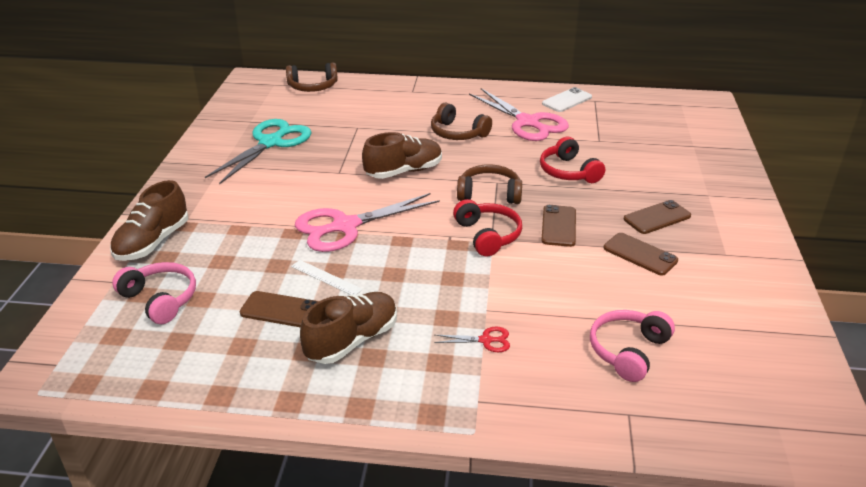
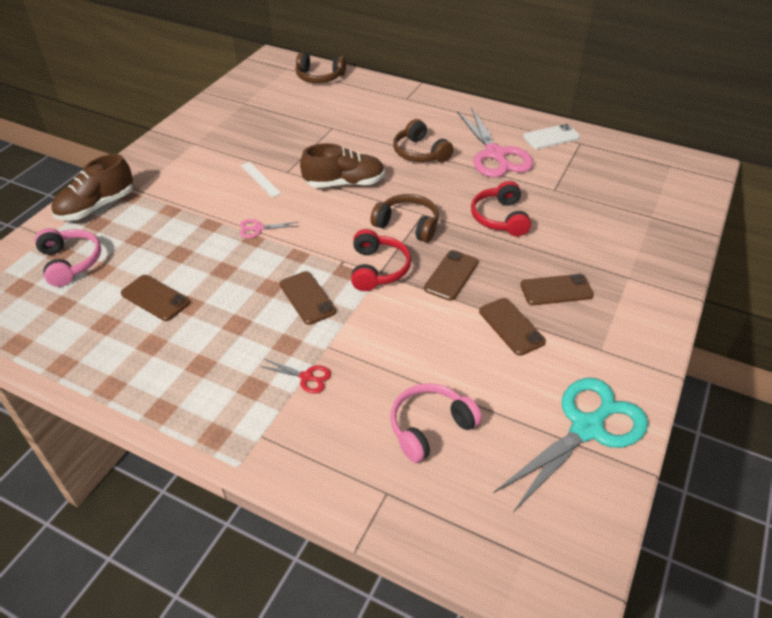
camera: 20 degrees right, 10 degrees up
(271, 143) = (248, 129): turquoise scissors -> turquoise scissors (587, 428)
(326, 278) = (211, 276): white ruler -> white ruler (260, 179)
(345, 226) = (258, 228): pink scissors -> pink scissors, size x0.42
(352, 340) = (194, 344): brown shoe -> none
(437, 274) = (307, 298): none -> brown phone

